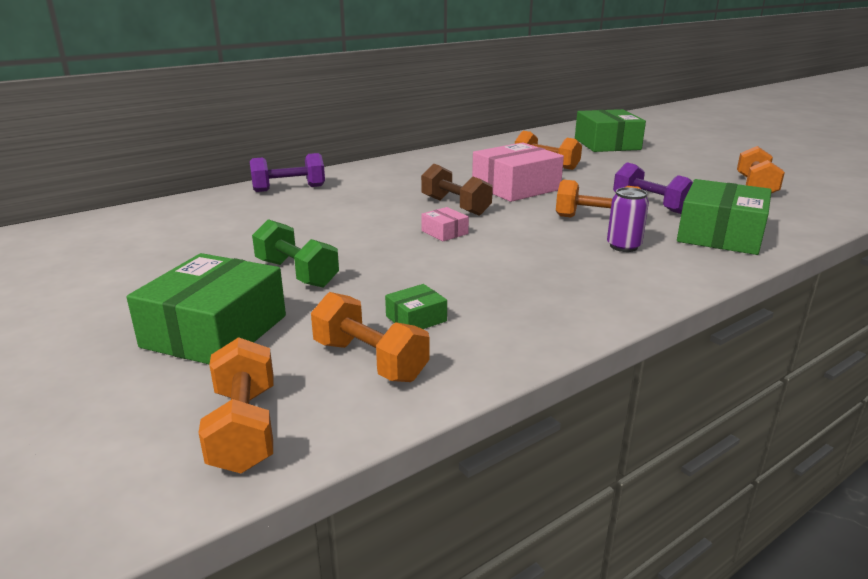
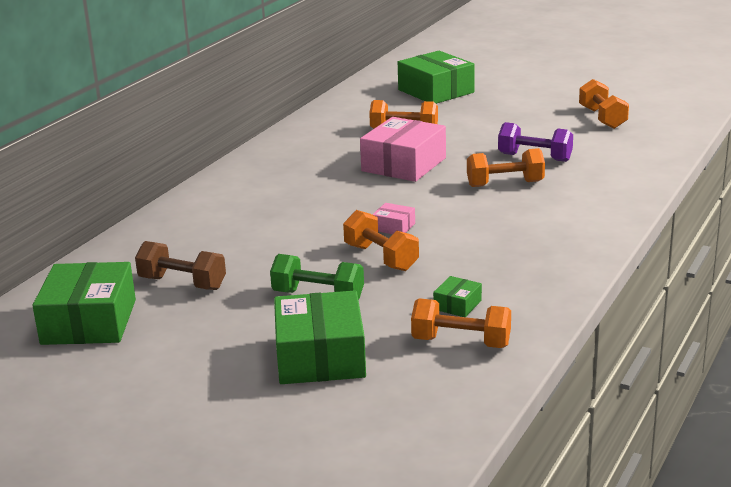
camera: 25 degrees left, 0 degrees up
(244, 429) = (434, 406): orange dumbbell -> orange dumbbell (381, 258)
(289, 189) = (187, 216): purple dumbbell -> none
(455, 206) = (372, 198): brown dumbbell -> brown dumbbell (182, 283)
(623, 246) = (548, 204): purple can -> none
(720, 234) = (609, 175): green box -> green box (89, 322)

